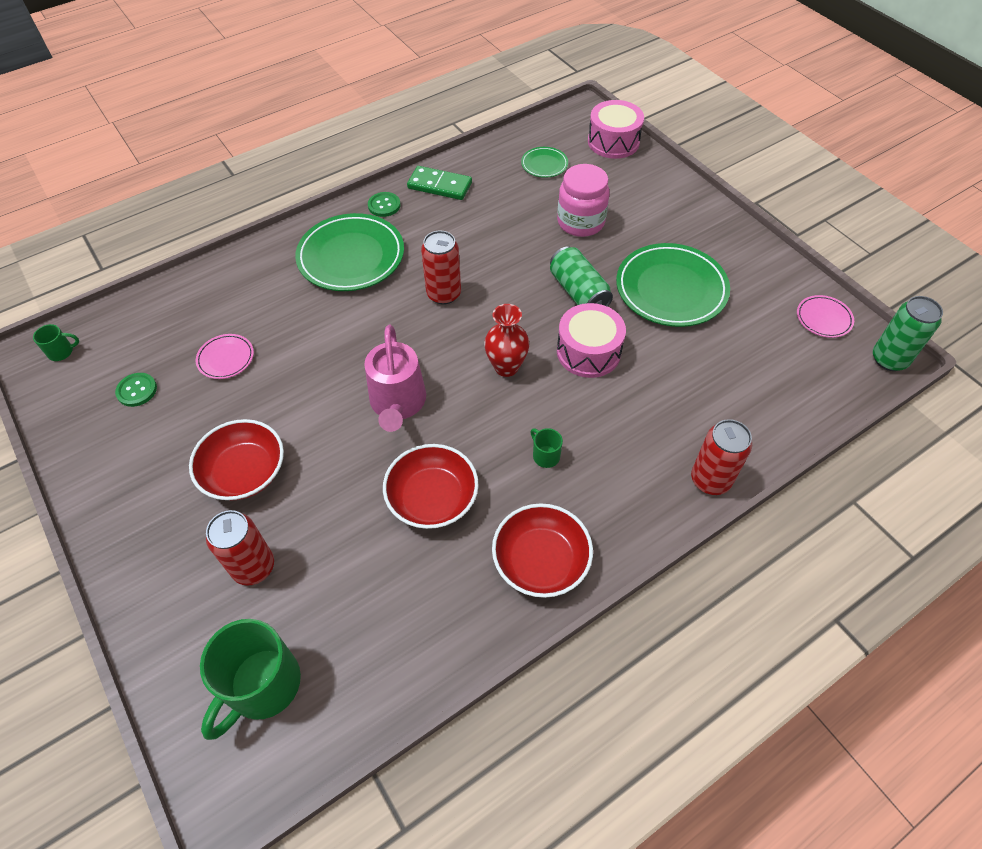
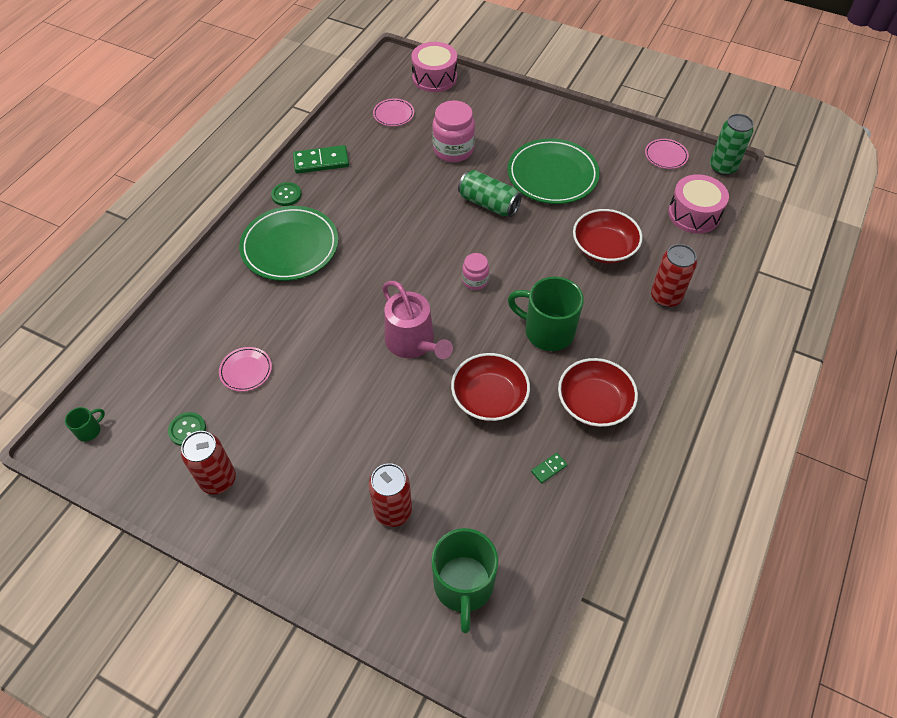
camera: 30 degrees left, 0 degrees up
(244, 472) = (331, 448): red bowl -> red bowl (604, 248)
(439, 608) = (549, 468): none -> green domino
(444, 294) = (388, 246): red can -> red can (218, 479)
(506, 367) = (475, 281): red vase -> pink jar
(544, 164) = (393, 114): green plate -> pink plate
(545, 455) = (547, 331): green mug -> green mug, size x2.24
(588, 352) = (526, 244): pink drum -> pink drum (694, 214)

